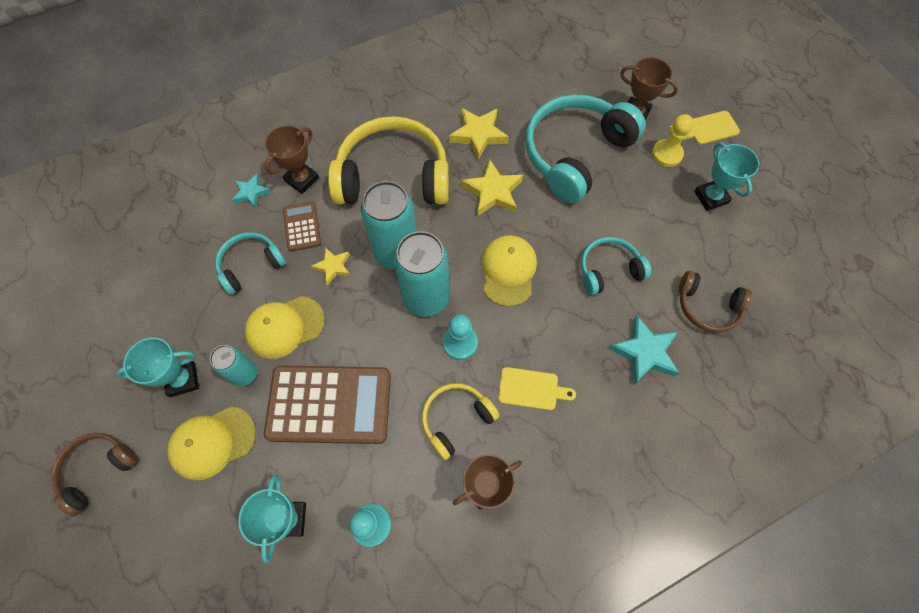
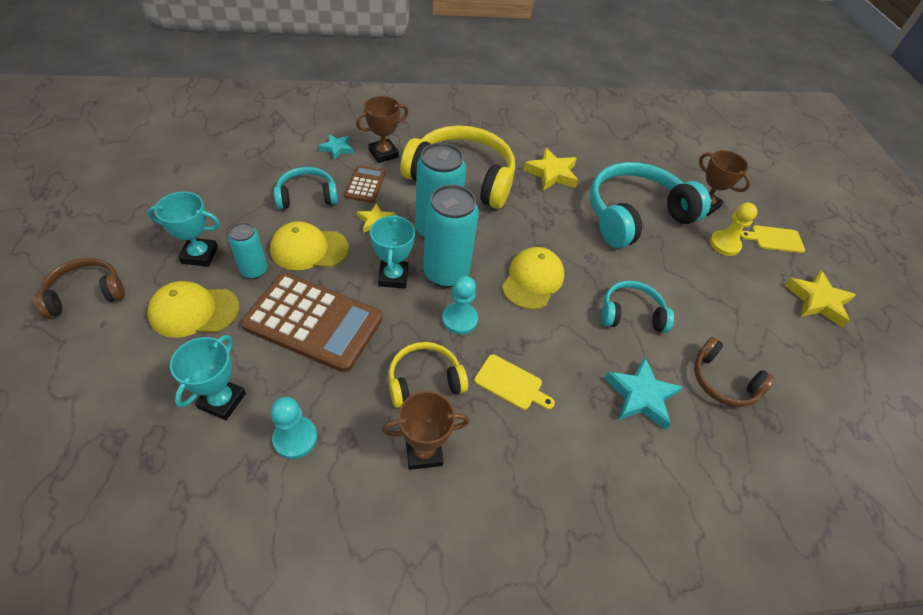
camera: 15 degrees right, 15 degrees down
(493, 192) = (545, 217): yellow star -> yellow star (817, 301)
(711, 197) = (758, 292): turquoise trophy -> turquoise trophy (393, 277)

